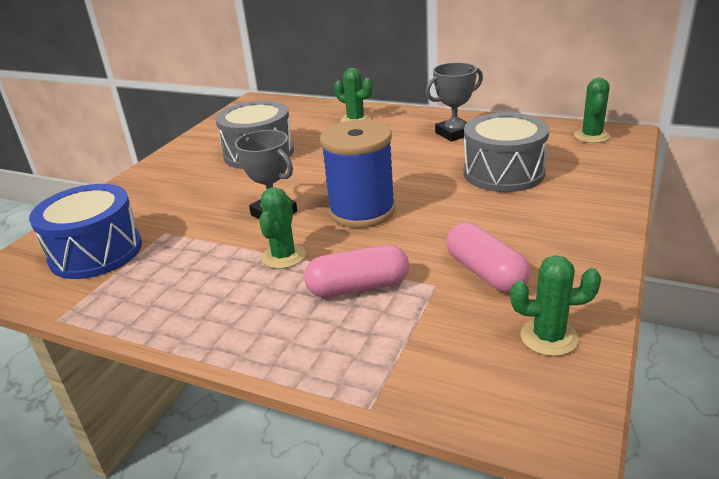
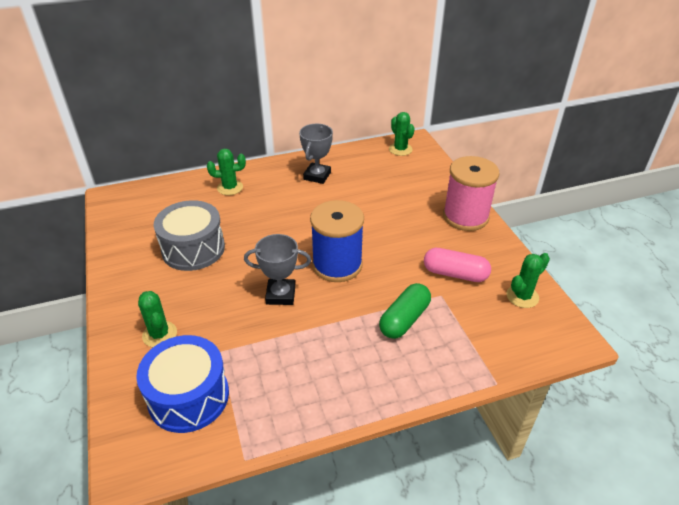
camera: 45 degrees left, 10 degrees up
(283, 256) = (333, 323): green cactus -> green cactus (159, 334)
(358, 287) = (404, 319): pink capsule -> green capsule
(503, 173) = (384, 197): grey drum -> none
(588, 223) = (465, 216): none -> pink spool

